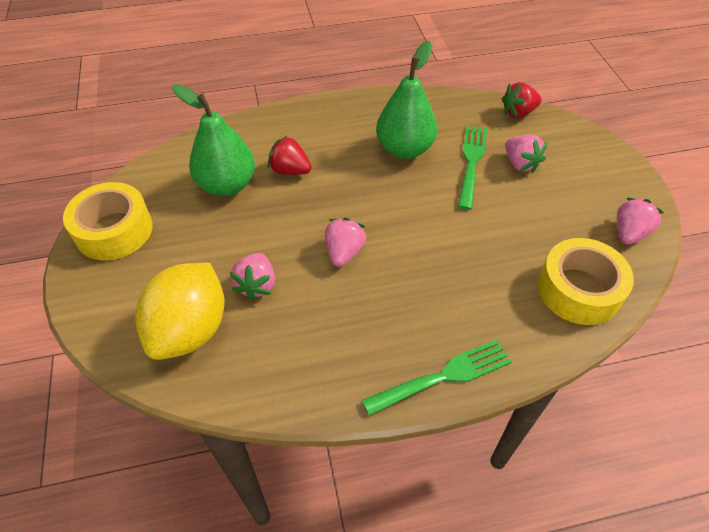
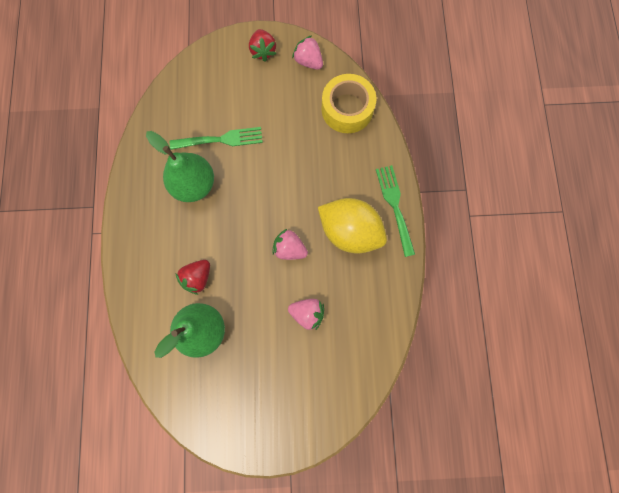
camera: 80 degrees left, 25 degrees up
(114, 230) = (234, 423): yellow tape -> none
(190, 330) = (337, 362): yellow lemon -> yellow lemon (350, 232)
(471, 162) = (220, 140): green fork -> green fork turned 150 degrees clockwise
(518, 113) = (173, 89): red strawberry -> red strawberry (263, 51)
(520, 164) = (230, 106): pink strawberry -> none

